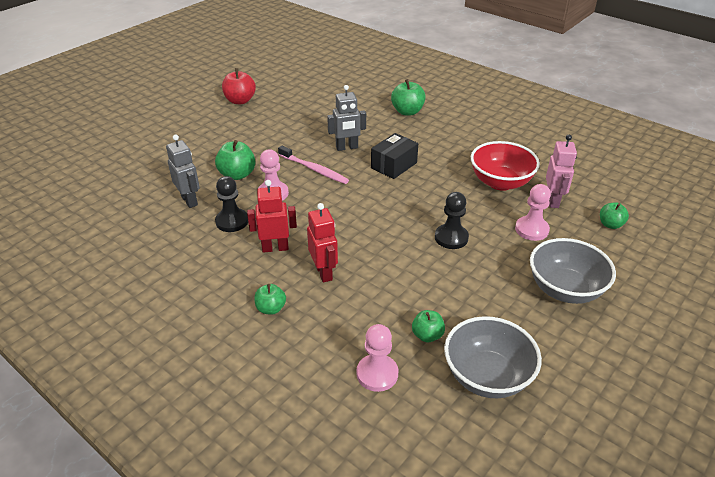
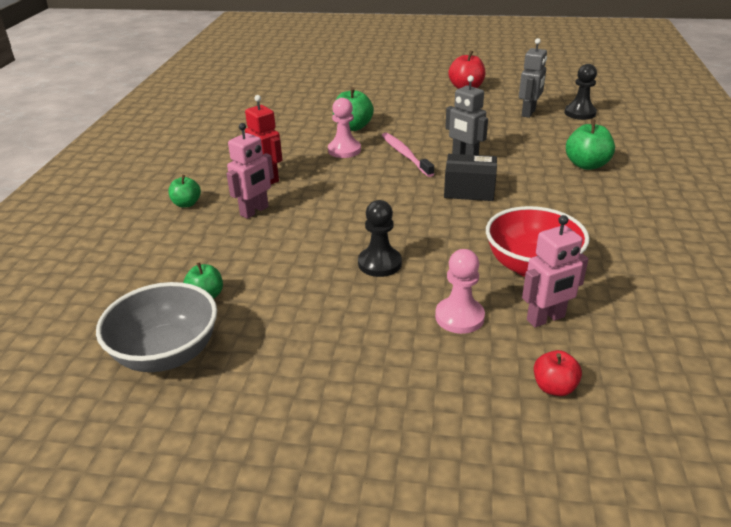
camera: 60 degrees right, 5 degrees down
(189, 200) = (295, 123): grey robot -> grey robot (528, 113)
(232, 221) = (285, 148): black pawn -> black pawn (580, 113)
(314, 169) = (405, 155): pink toothbrush -> pink toothbrush turned 150 degrees clockwise
(324, 272) = (254, 211): red robot -> pink robot
(377, 374) = (135, 283): pink pawn -> none
(565, 289) = (362, 376): grey bowl -> none
(610, 224) = (554, 387): green apple -> red apple

